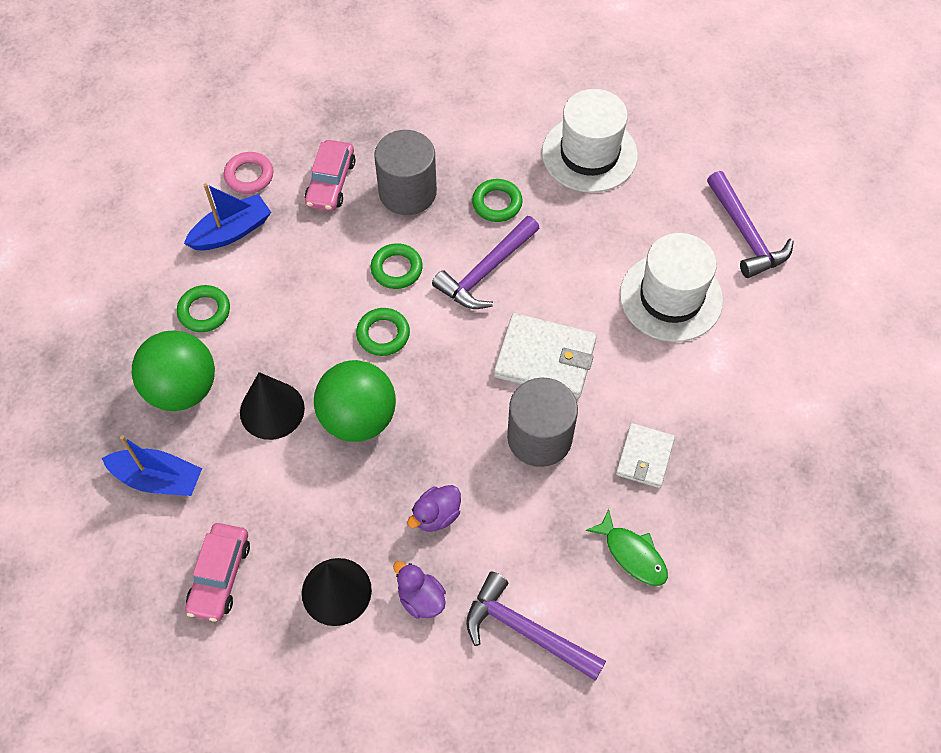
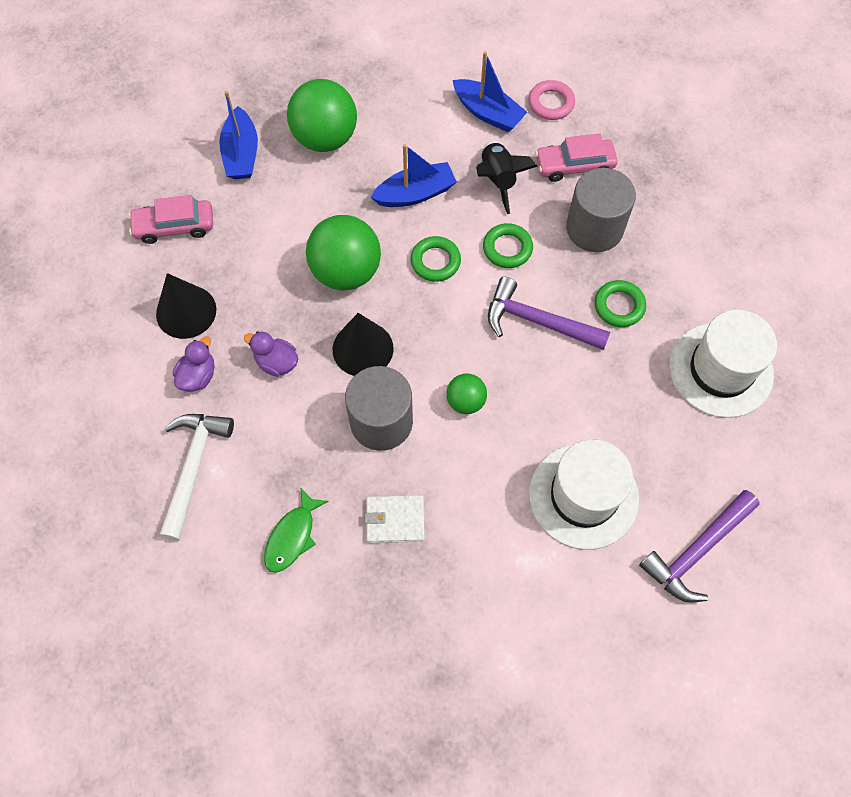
camera: 70 degrees right, 5 degrees up
(204, 311) = (402, 124): green ring -> none
(272, 410) = (330, 206): black cone -> black cone (363, 348)
(295, 326) = (415, 193): none -> blue boat
(316, 250) = (498, 180): none -> black rocket
(526, 631) = (193, 467): purple hammer -> white hammer
(545, 358) = (465, 401): white wallet -> green ball

